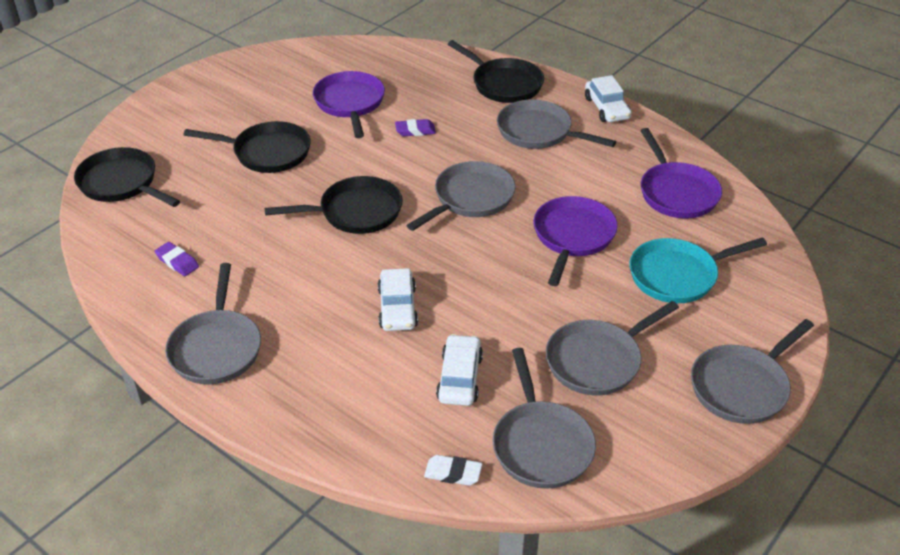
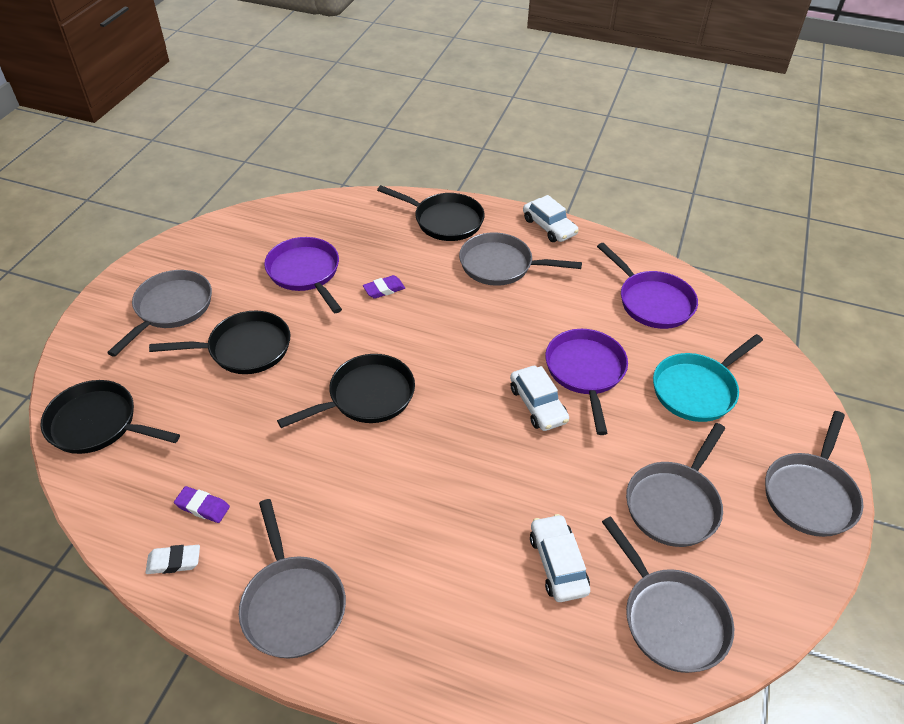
camera: 20 degrees left, 5 degrees up
(397, 308) = (459, 498): white car -> white car (537, 404)
(453, 473) = (605, 681): white eraser -> white eraser (174, 561)
(470, 199) = (471, 353): grey pan -> grey pan (171, 309)

